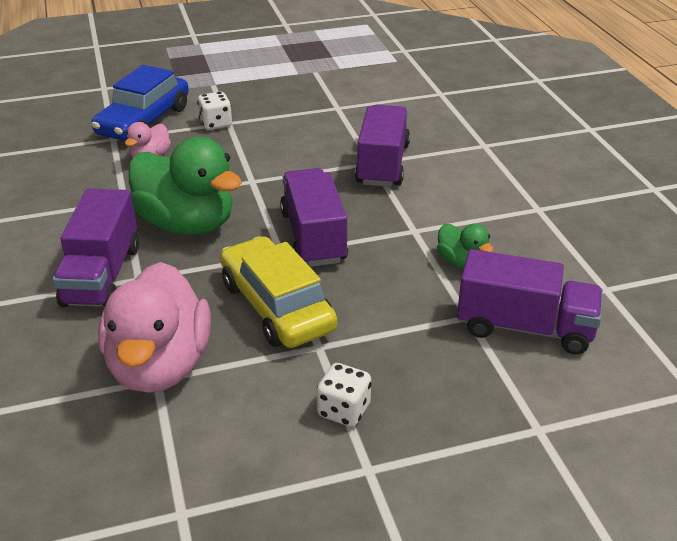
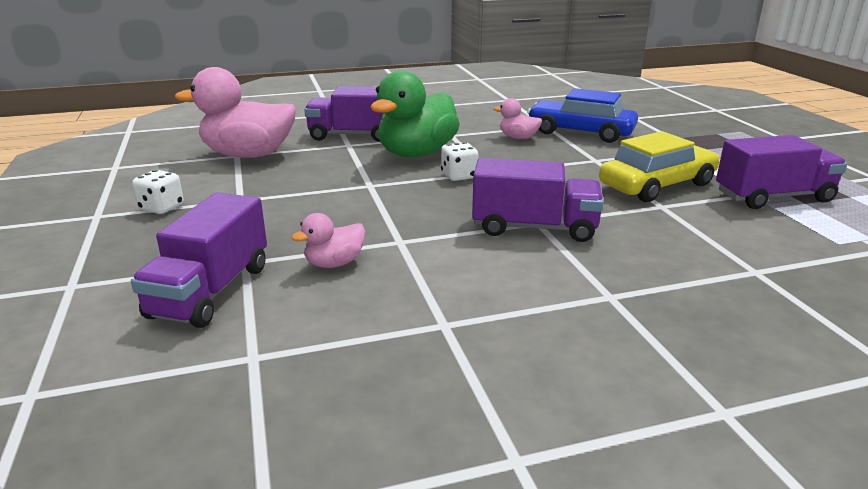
camera: 90 degrees right, 10 degrees down
(216, 124) = (589, 155): white dice -> white dice (459, 176)
(277, 306) = (297, 185): yellow car -> yellow car (657, 185)
(313, 237) = (393, 196): purple truck -> purple truck (773, 197)
(461, 263) = (334, 263): green duck -> pink duck

